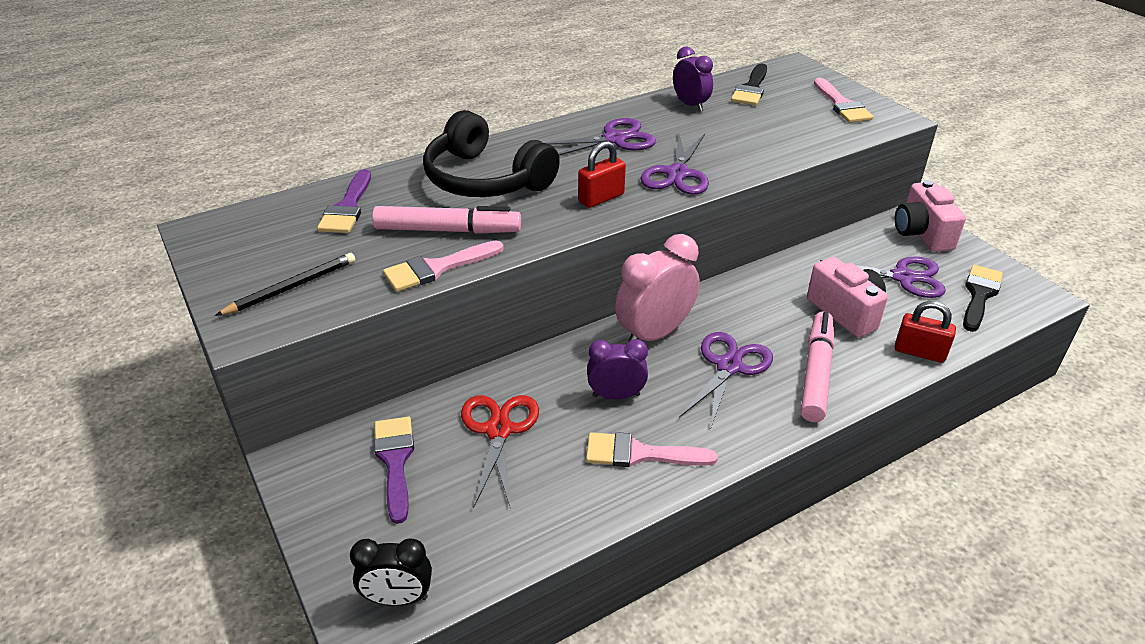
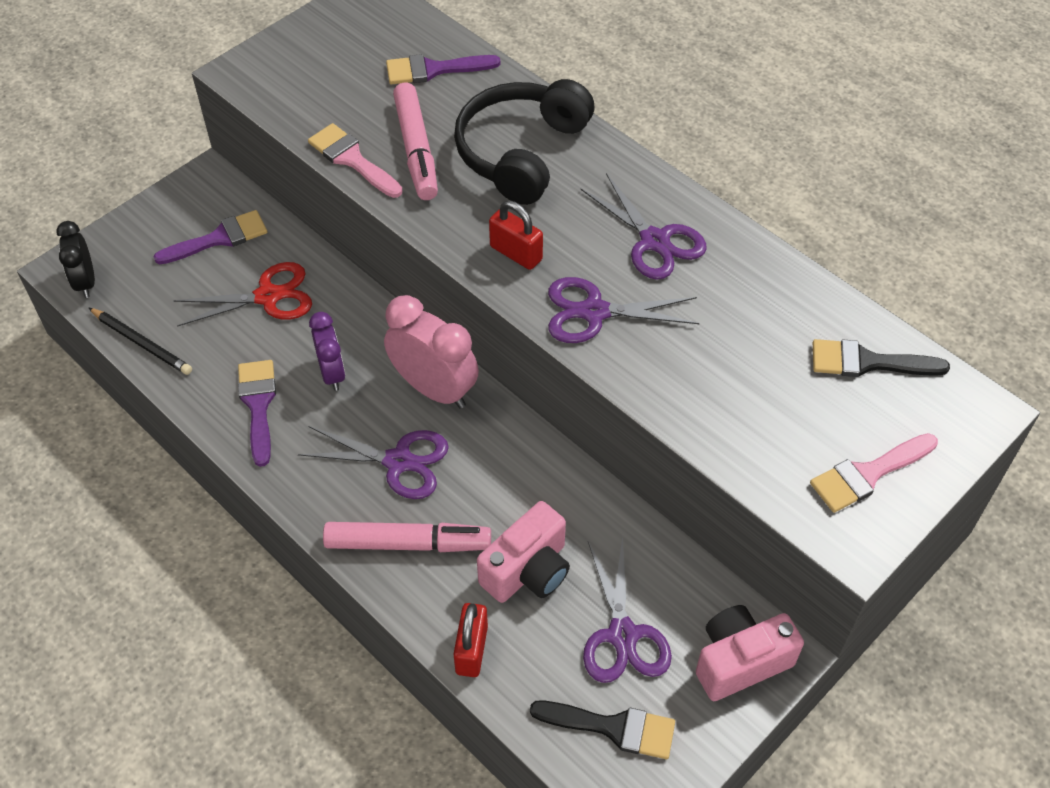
camera: 75 degrees right, 15 degrees up
(291, 287) = (300, 77): black pencil -> black pencil (141, 343)
(640, 454) = (258, 405): pink brush -> purple brush
(690, 105) = (782, 301): purple clock -> none

